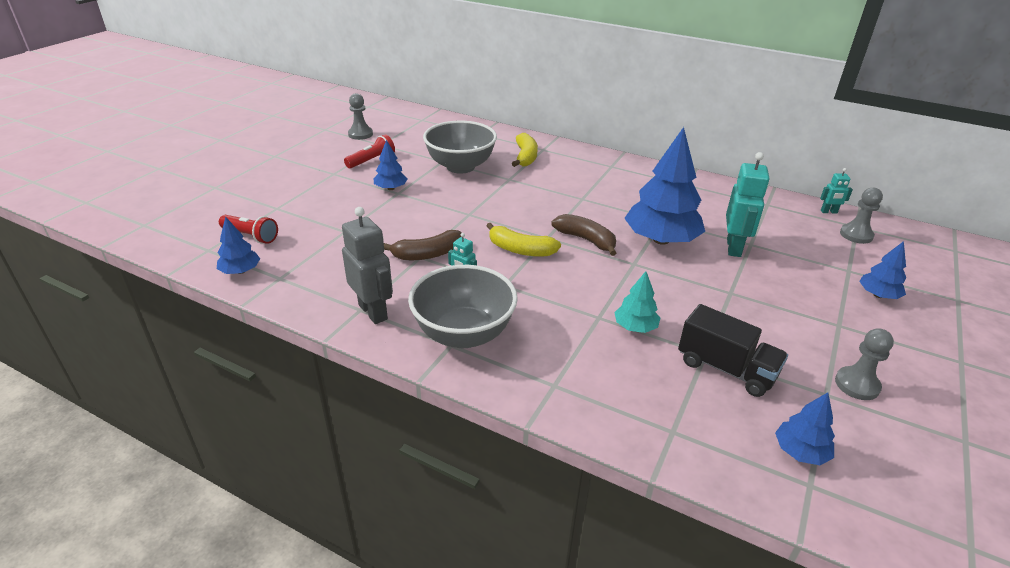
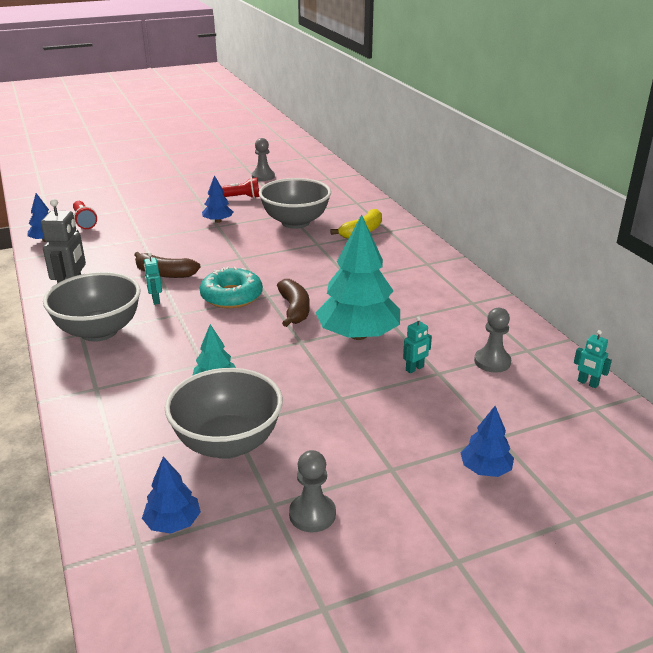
camera: 40 degrees right, 5 degrees down
(520, 250) = (231, 296): yellow banana -> turquoise donut
(661, 240) = (358, 335): blue tree -> turquoise tree
(726, 369) = (227, 443): black truck -> grey bowl
(734, 248) = (415, 368): turquoise robot -> turquoise robot, size x0.51
(856, 235) = (576, 414): grey pawn -> grey pawn (492, 362)

